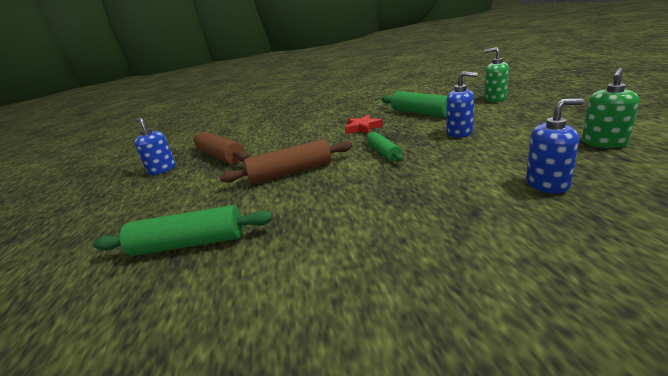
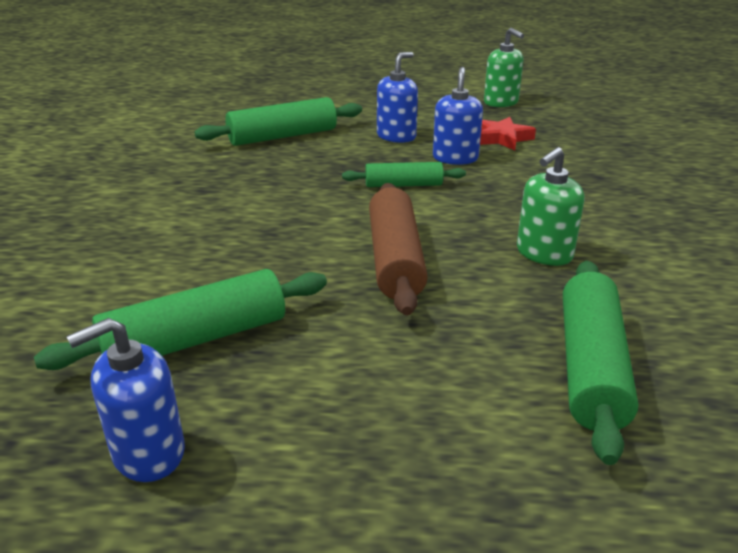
camera: 80 degrees left, 5 degrees up
(221, 156) = (196, 339): brown rolling pin -> green rolling pin
(362, 128) = (276, 180): red star -> red star (502, 138)
(495, 99) = (307, 96): green soap dispenser -> green soap dispenser (544, 253)
(547, 184) = (563, 140): blue soap dispenser -> blue soap dispenser (455, 158)

